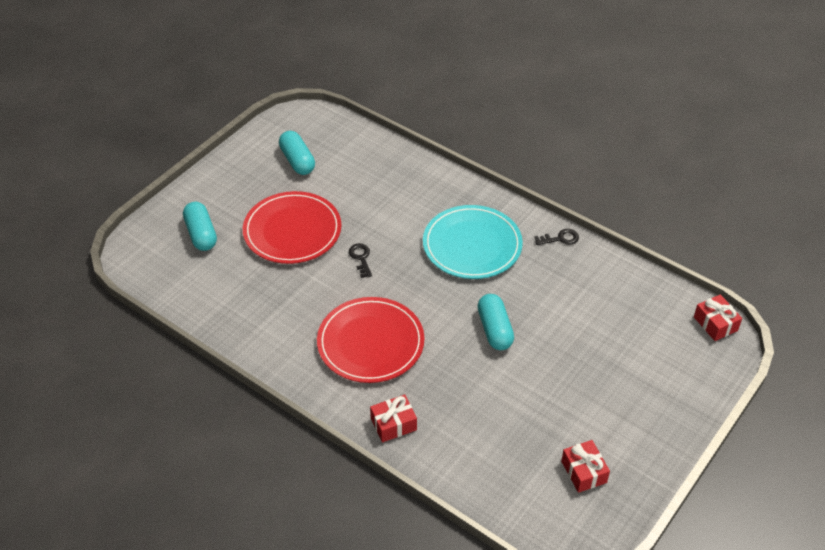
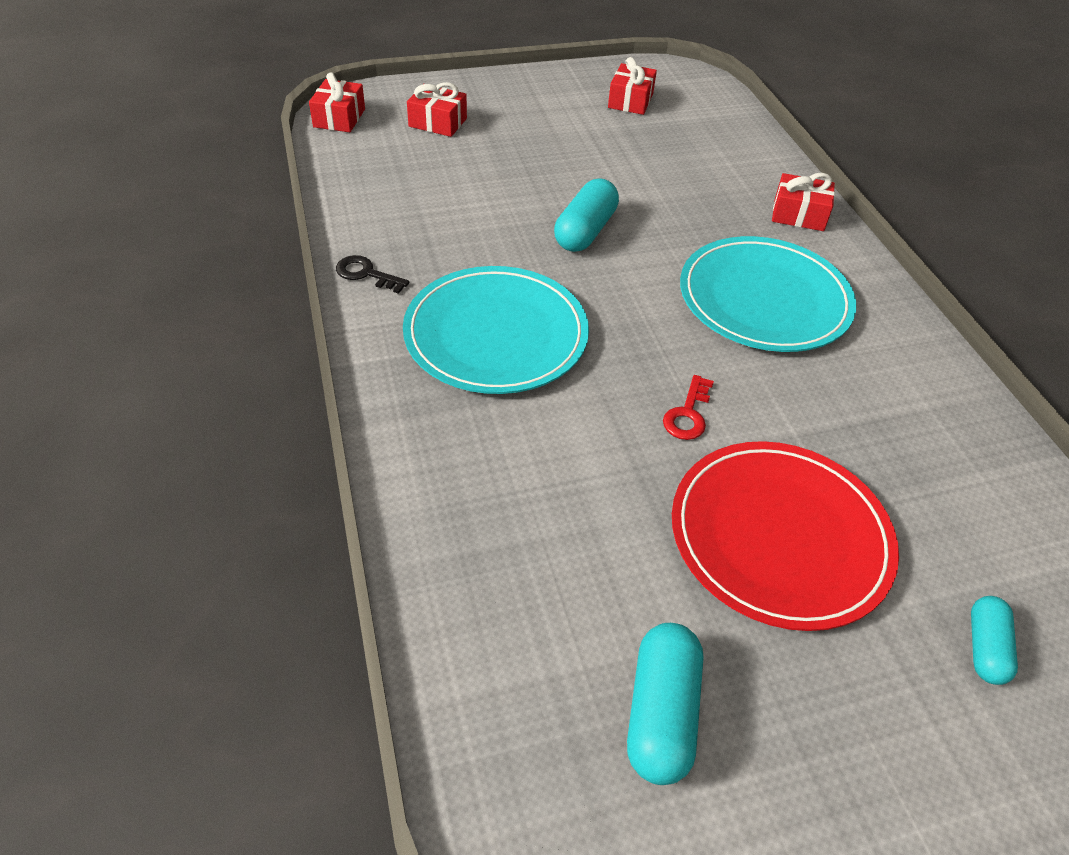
camera: 145 degrees left, 0 degrees up
(201, 234) = (985, 648): turquoise capsule -> turquoise capsule, size x0.63
(361, 258) = (688, 414): black key -> red key
(370, 343) = (764, 299): red plate -> turquoise plate
(663, 359) = (438, 122): none -> red gift

